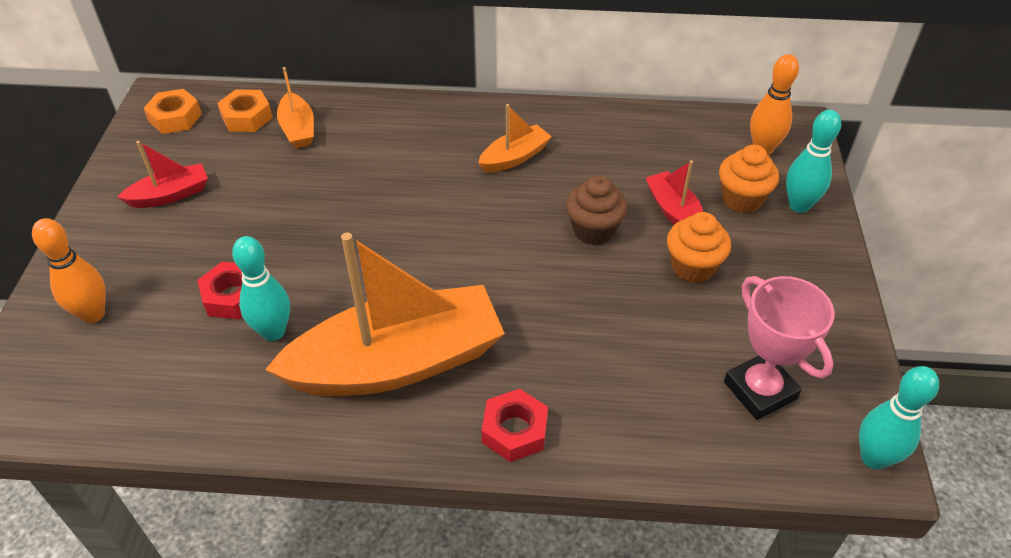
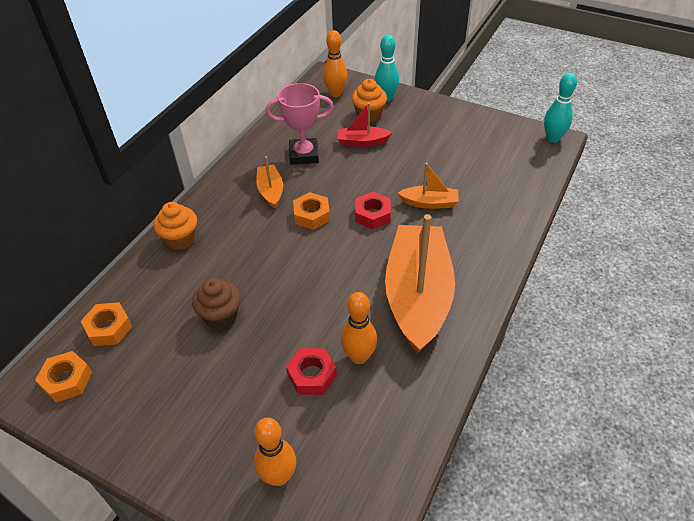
camera: 65 degrees left, 0 degrees up
(170, 195) = (169, 399): red boat -> none
(273, 332) = (359, 356): turquoise bowling pin -> orange bowling pin
(298, 129) = (151, 298): orange boat -> orange boat (429, 203)
(492, 209) = (311, 215): none -> orange nut
(514, 431) = (490, 257): red nut -> red nut (372, 215)
(593, 230) = (357, 178): brown cupcake -> brown cupcake (221, 316)
(692, 267) = (408, 150): orange cupcake -> orange cupcake (181, 239)
(760, 390) = (501, 158): pink trophy -> pink trophy (304, 155)

